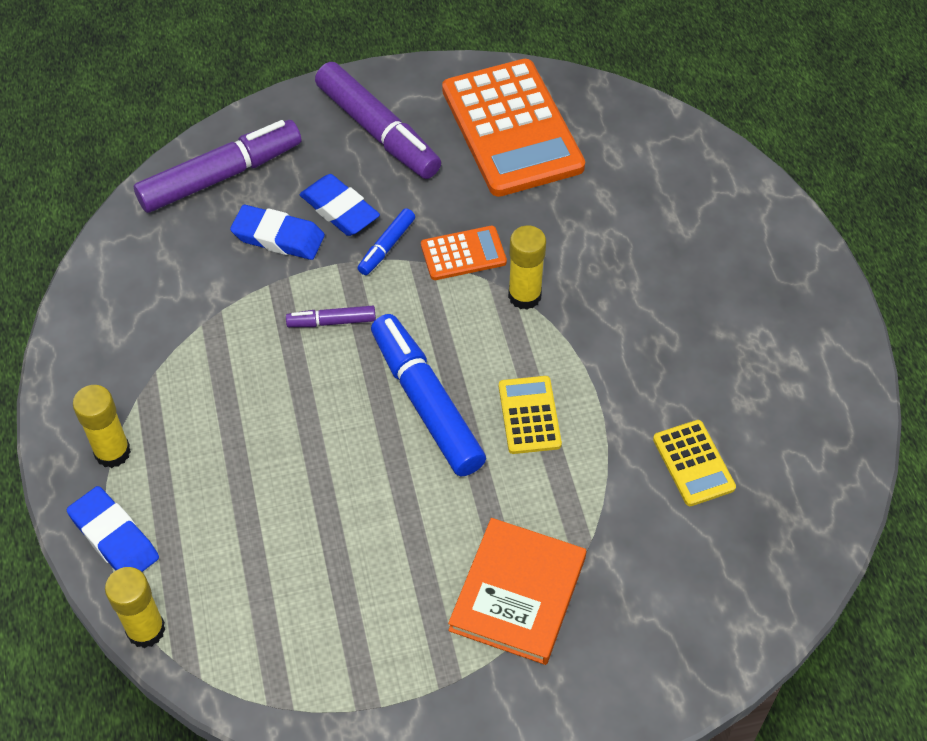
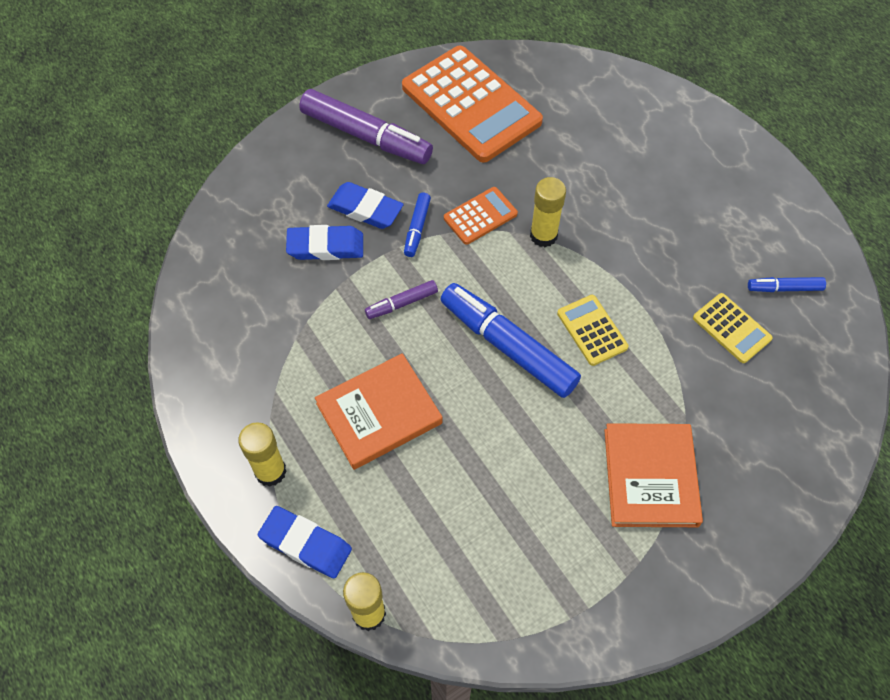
camera: 20 degrees left, 5 degrees up
(221, 176) = (254, 210): purple marker -> none
(253, 429) = (379, 413): none -> orange book
(780, 438) = (784, 288): none -> blue marker

